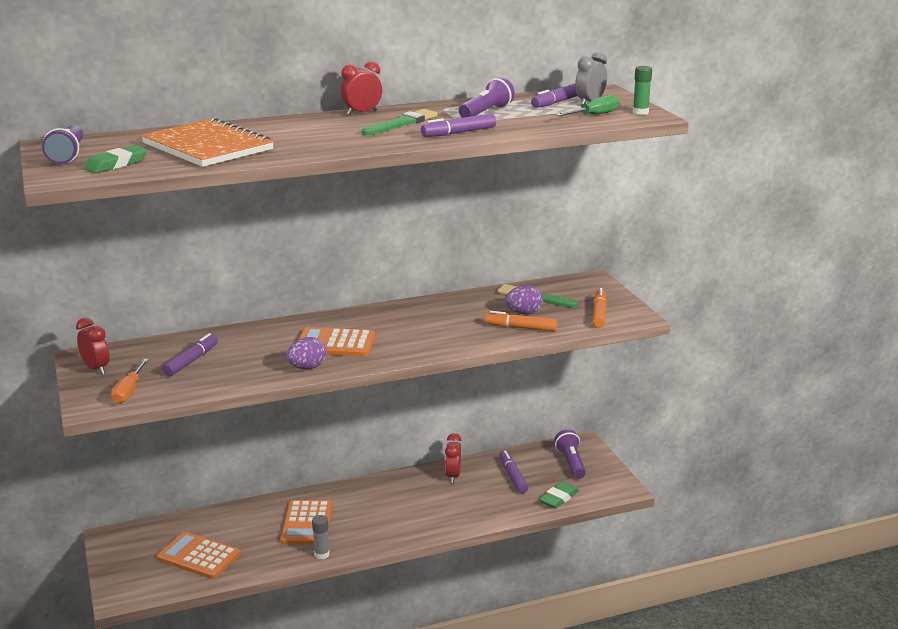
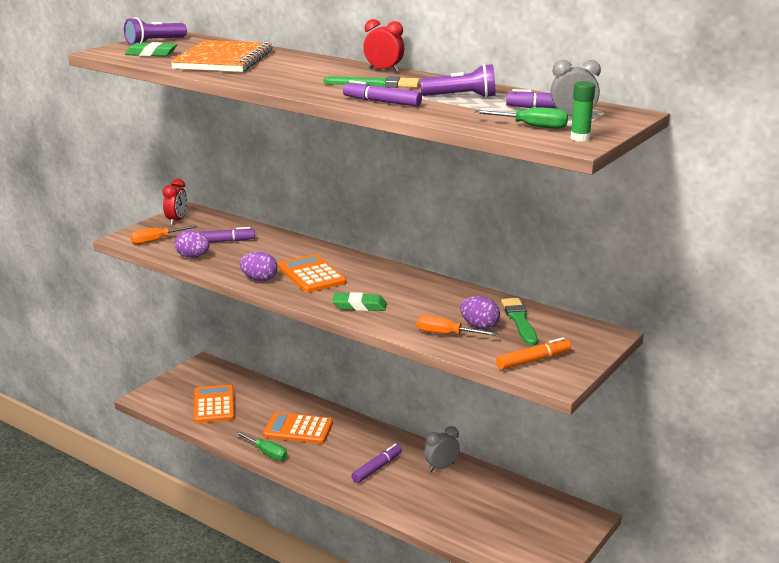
camera: 55 degrees right, 0 degrees up
(203, 384) = (193, 257): none -> purple egg
(307, 523) = (298, 429): orange calculator -> orange calculator turned 45 degrees clockwise
(321, 554) = (266, 453): grey glue stick -> green screwdriver
(453, 476) = (441, 467): red clock -> grey clock
(513, 476) = (480, 499): purple marker -> purple marker (377, 468)
(520, 328) = (446, 334): orange marker -> orange screwdriver
(558, 498) = (477, 539): green eraser -> green eraser (359, 306)
(571, 463) = (545, 523): purple flashlight -> none

